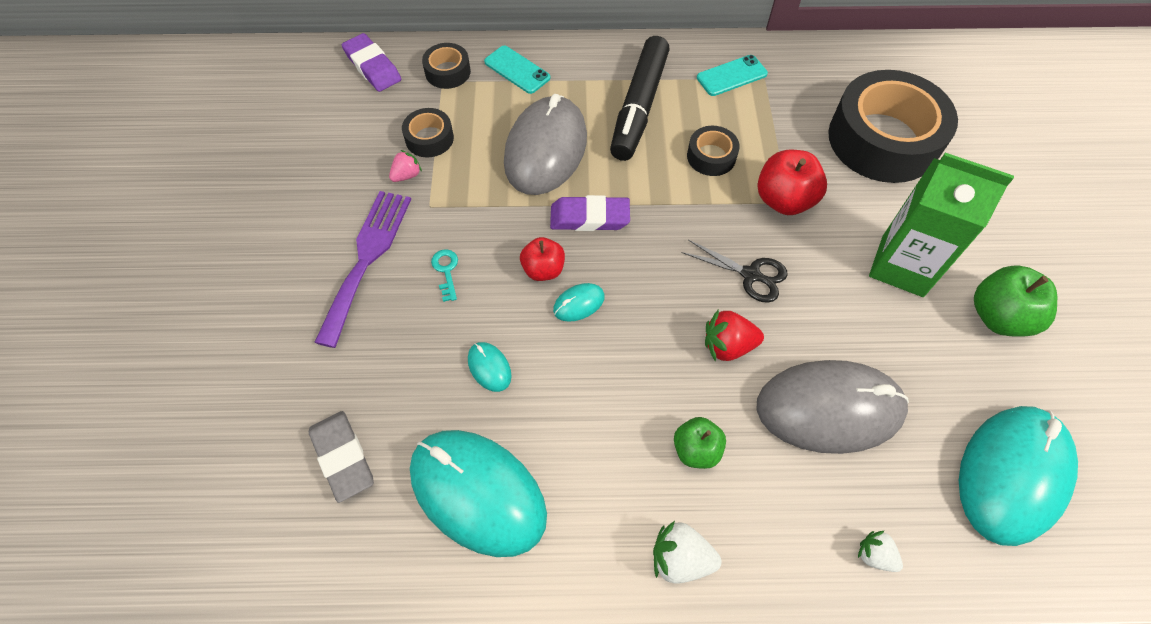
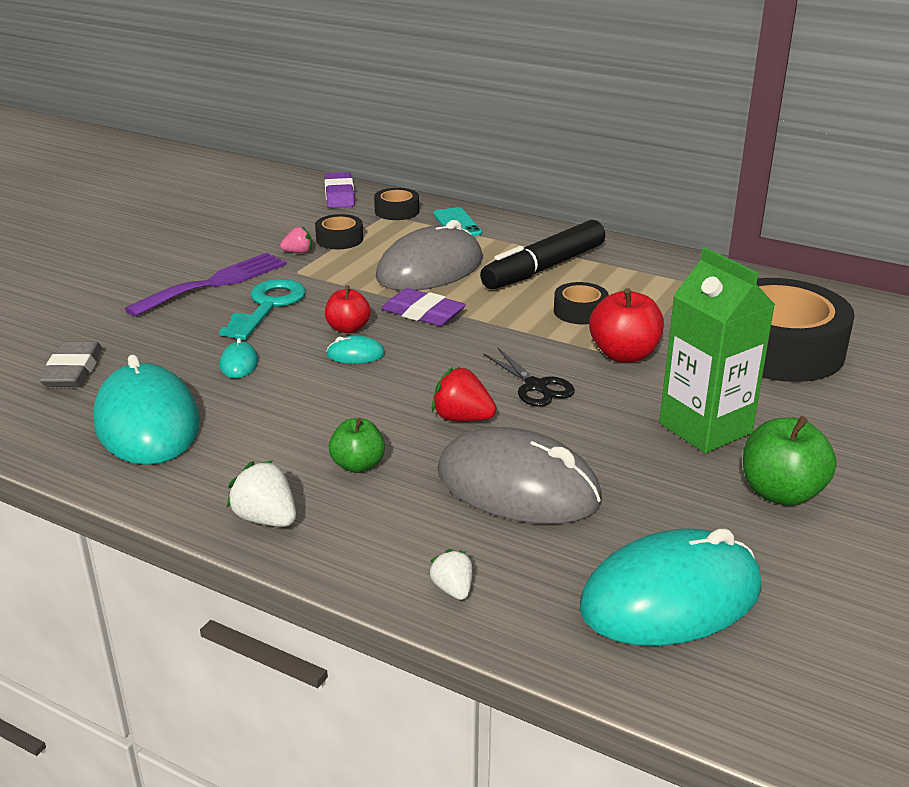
camera: 30 degrees right, 30 degrees down
(446, 271) = (268, 306): turquoise key -> turquoise key, size x2.10
(731, 76) = (658, 273): turquoise phone -> none

